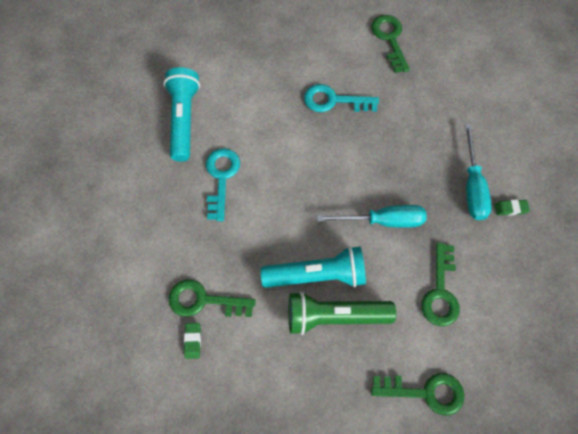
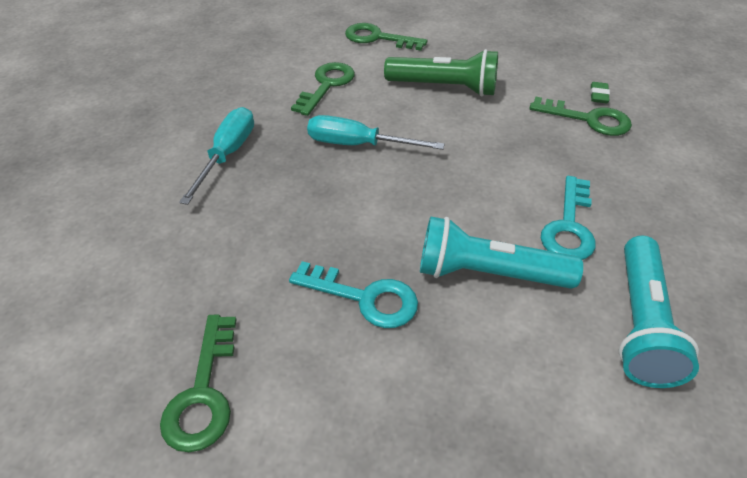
camera: 165 degrees left, 20 degrees down
(317, 275) = (455, 117): turquoise flashlight -> turquoise flashlight (488, 273)
(510, 208) = (200, 128): green eraser -> none

